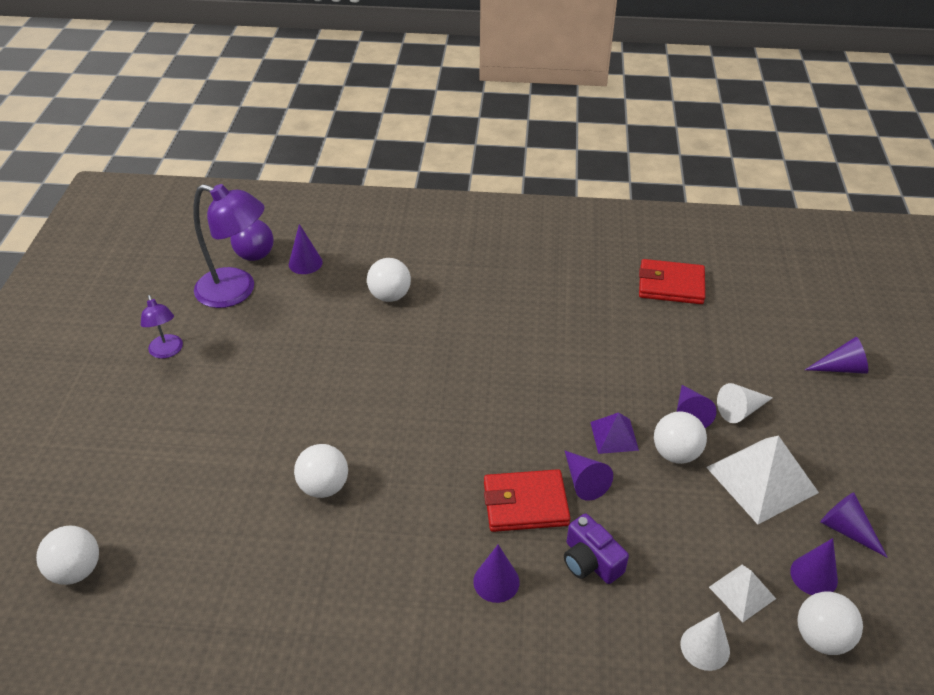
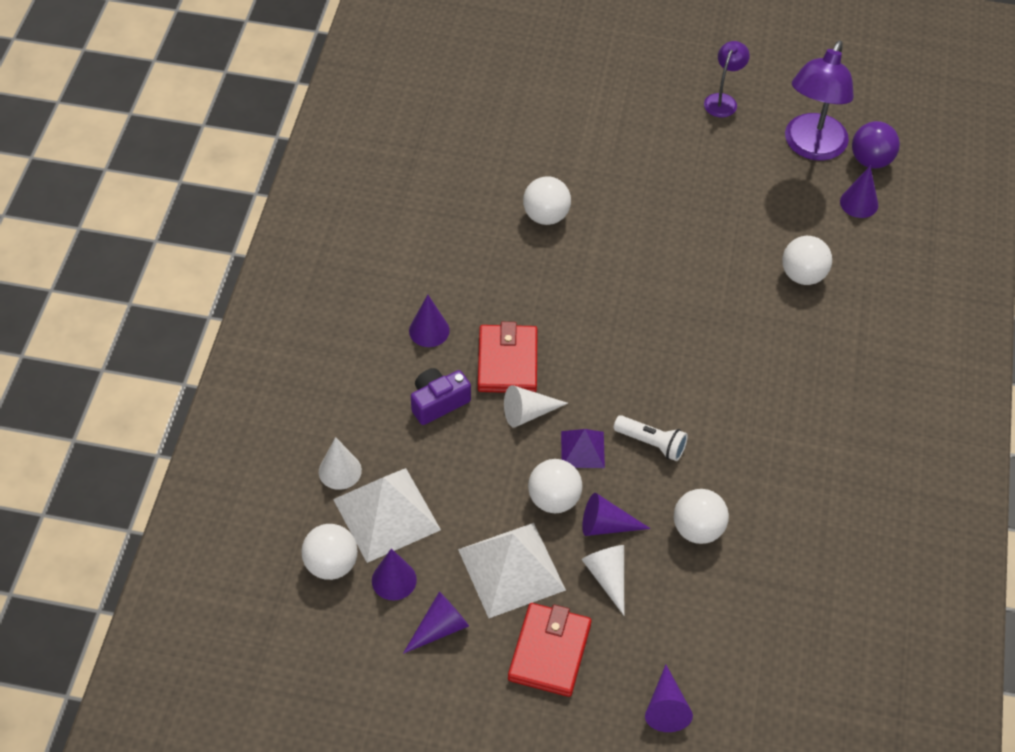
camera: 95 degrees right, 10 degrees up
(76, 570) = (483, 66): white ball -> white ball (698, 529)
(167, 351) = (723, 100): purple lamp -> purple lamp turned 135 degrees clockwise
(584, 481) = (528, 413): purple cone -> white cone
(593, 387) = (651, 443): none -> white flashlight
(671, 285) = (820, 558): red wallet -> red wallet (549, 652)
(742, 592) = (386, 514): white pyramid -> white pyramid, size x1.84

